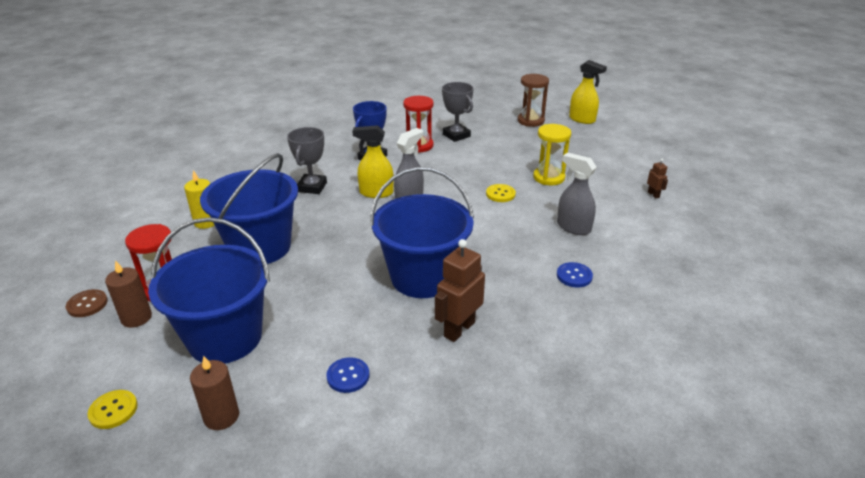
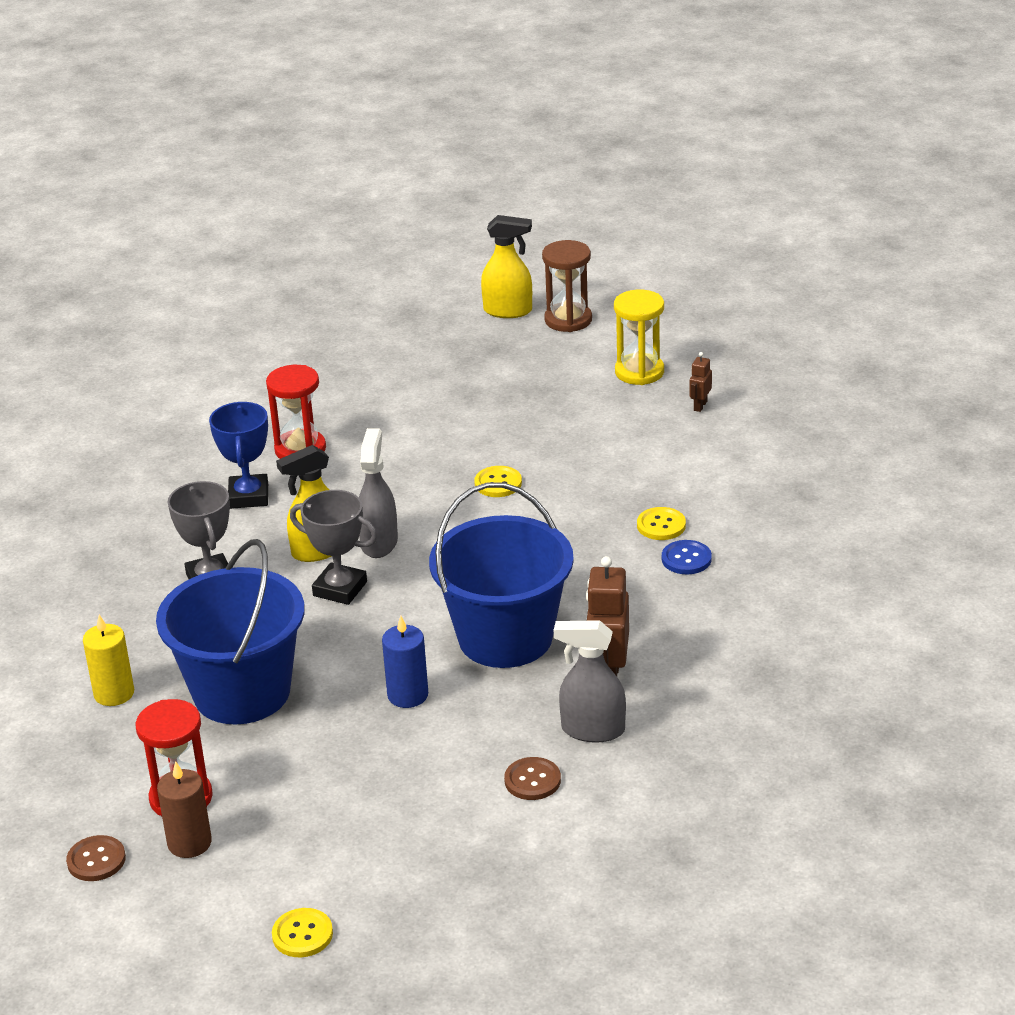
camera: 30 degrees left, 0 degrees up
(221, 416) = (436, 880): brown candle -> none
(225, 338) = (337, 810): blue bucket -> none
(336, 286) = (408, 695): none -> blue candle
(348, 376) = (532, 780): blue button -> brown button
(456, 135) = (341, 409): grey trophy -> grey trophy (340, 589)
(530, 121) = (432, 341): brown hourglass -> brown hourglass (568, 320)
(548, 177) = (542, 431): yellow hourglass -> yellow hourglass (639, 372)
(573, 227) = (634, 494): grey spray bottle -> grey spray bottle (592, 730)
(575, 250) = (661, 525): none -> yellow button
(653, 194) = (700, 406): brown robot -> brown robot turned 105 degrees counterclockwise

